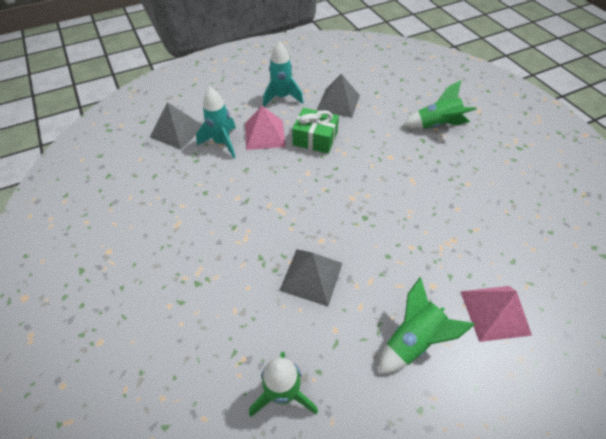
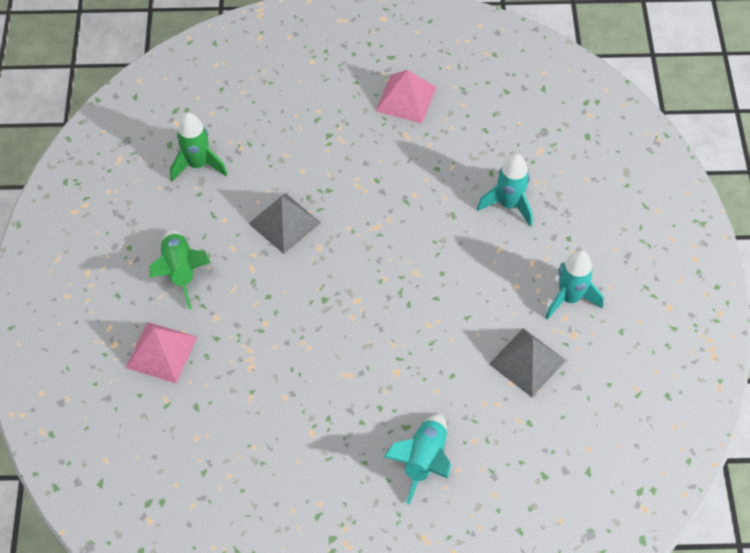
camera: 115 degrees right, 5 degrees up
(177, 131) = (551, 166): grey pyramid -> none
(264, 134) = (503, 253): pink pyramid -> pink pyramid (406, 99)
(315, 138) = (469, 304): green gift -> none
(436, 125) = (424, 460): green rocket -> turquoise rocket

